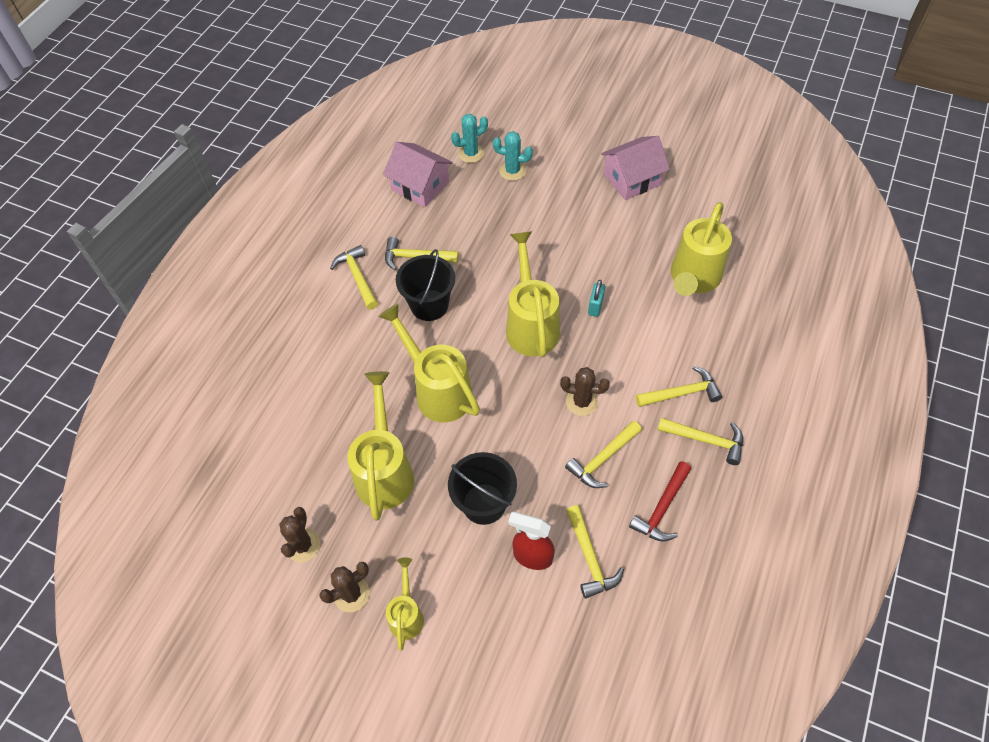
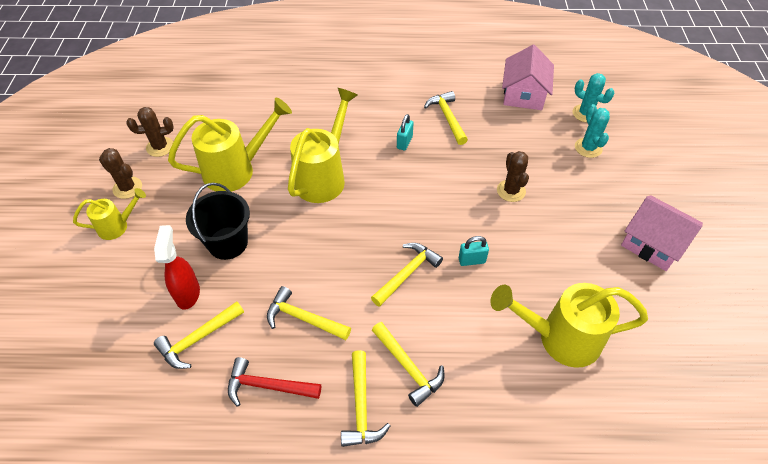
camera: 65 degrees right, 5 degrees down
(357, 277) = (406, 91): yellow hammer -> yellow hammer (407, 273)
(429, 305) = (404, 142): black bucket -> turquoise padlock
(531, 325) = (423, 217): yellow watering can -> none
(581, 402) = (358, 282): brown cactus -> brown cactus (511, 191)

